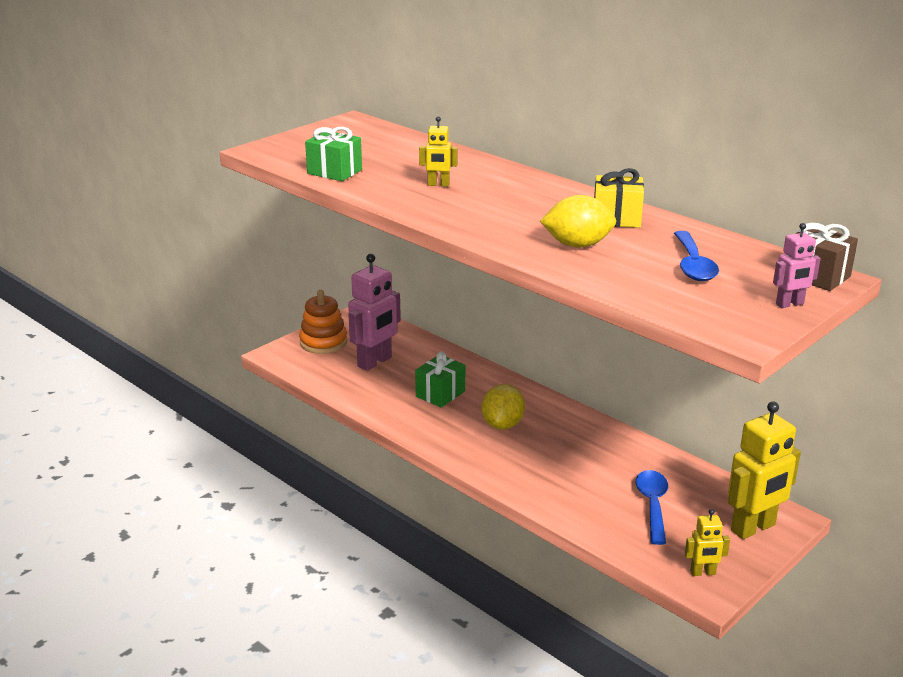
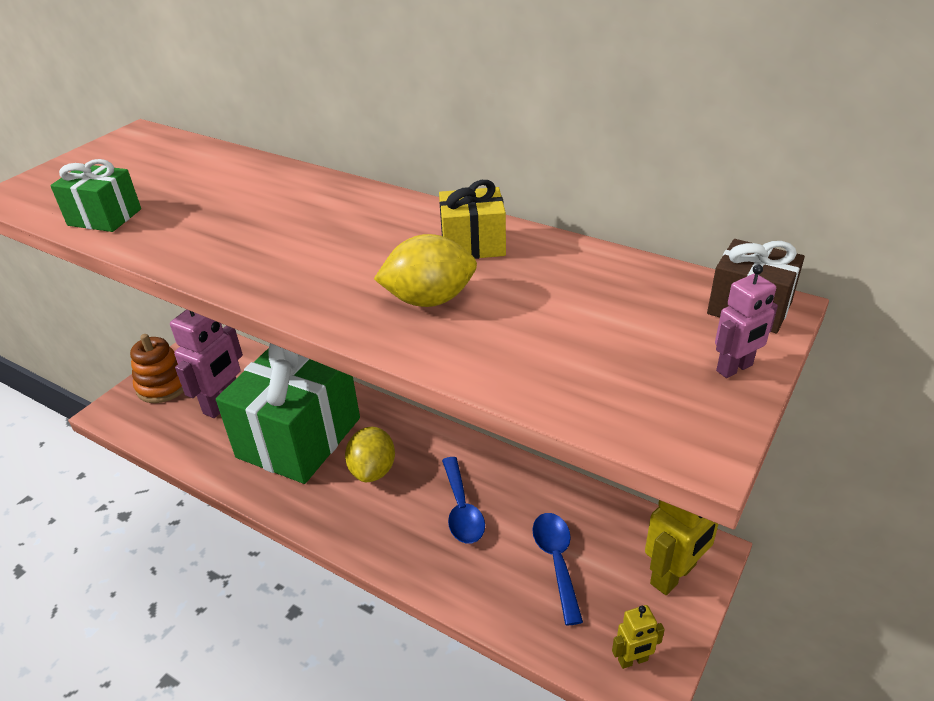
camera: 10 degrees left, 10 degrees up
(438, 184) = (240, 220): yellow robot -> none
(440, 394) = (299, 437): green gift -> green gift, size x2.26
(693, 265) = (587, 313): blue spoon -> blue spoon (462, 509)

